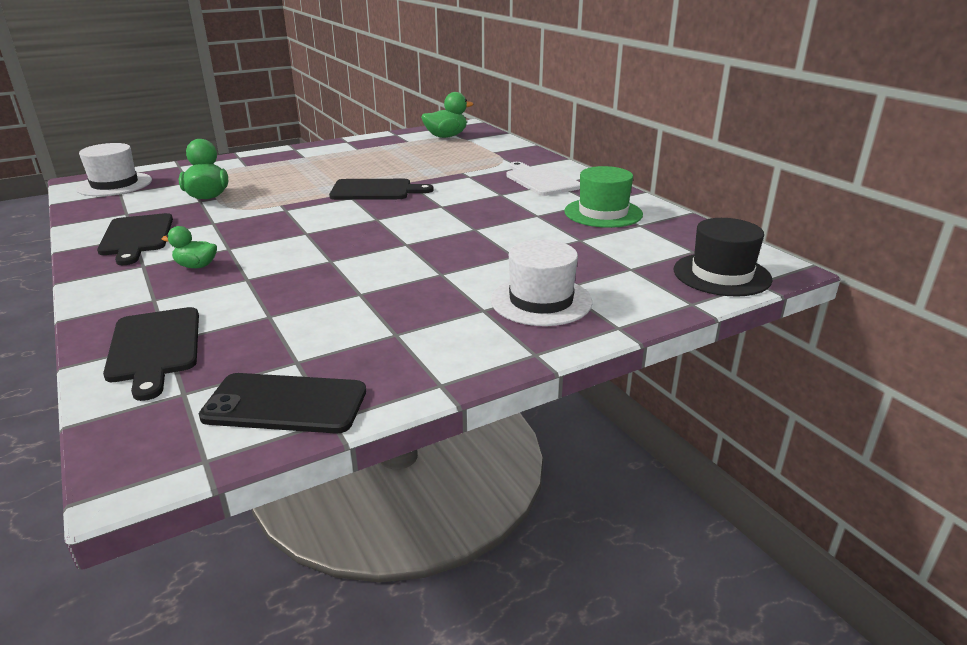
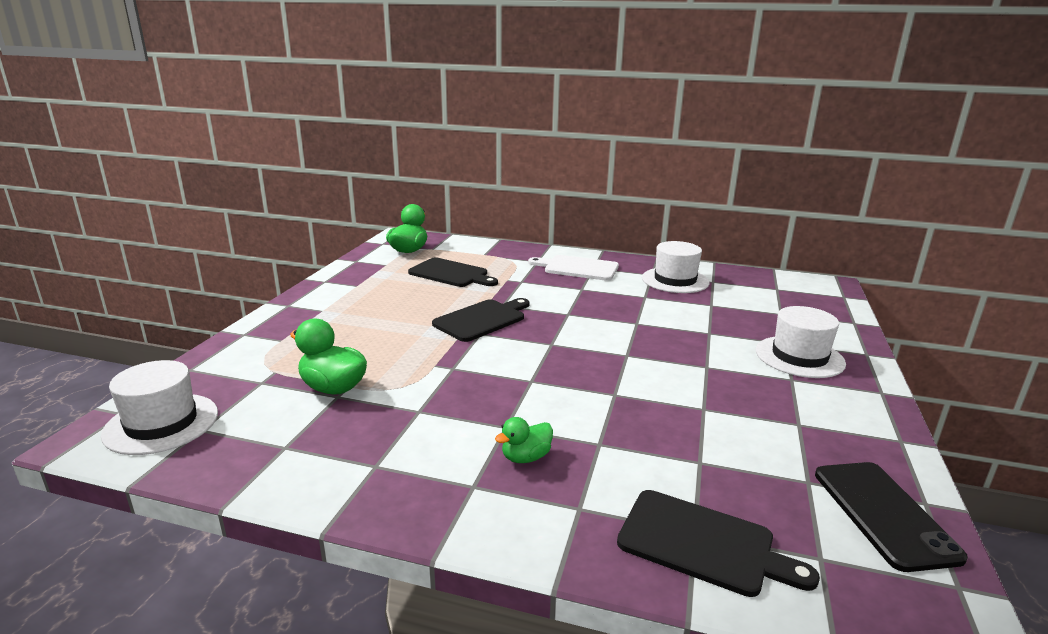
camera: 45 degrees left, 5 degrees down
(136, 237) = (378, 464): black cutting board -> black cutting board (451, 274)
(285, 404) = (884, 514): black phone -> black phone turned 60 degrees counterclockwise
(603, 213) = (675, 280): green hat -> white hat
(721, 274) = (821, 298): black hat -> none

